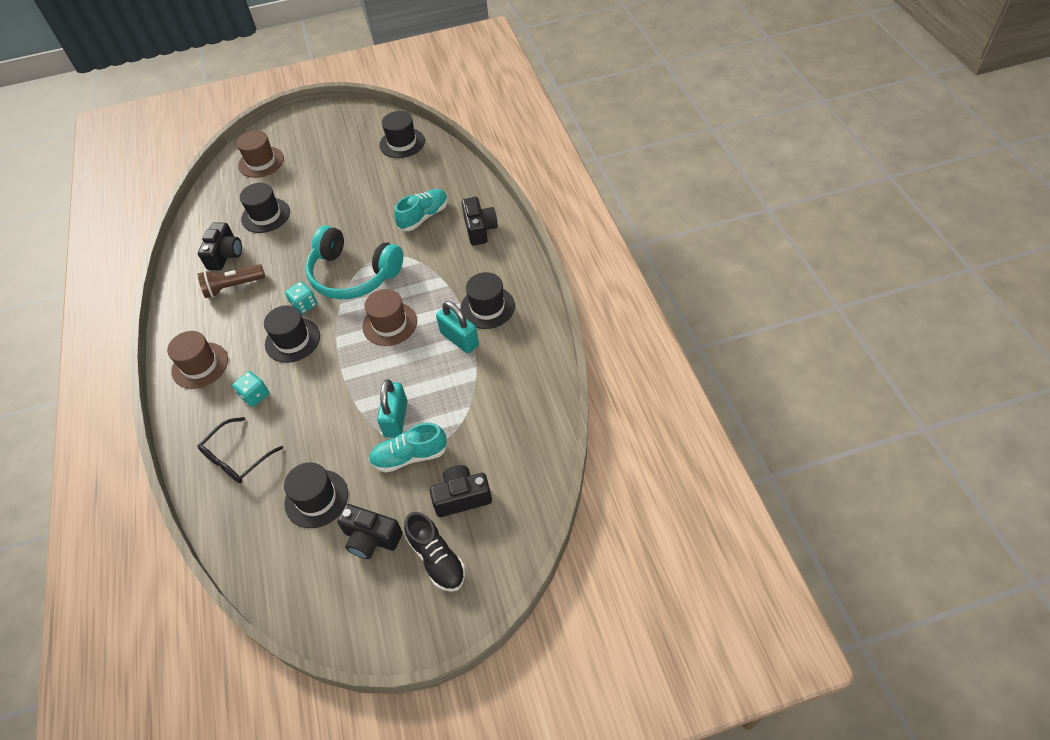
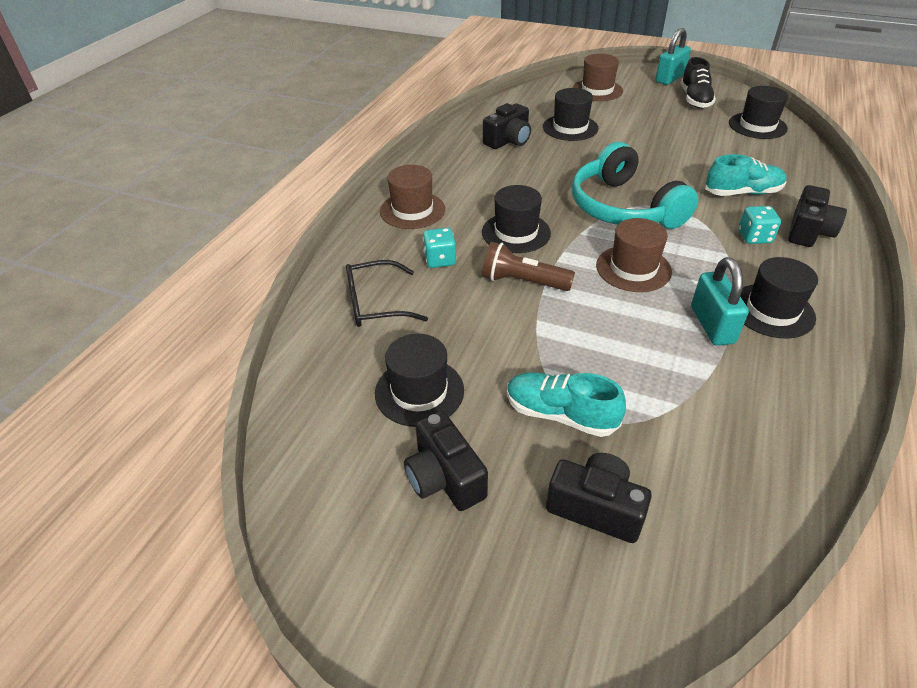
camera: 35 degrees right, 10 degrees down
(233, 287) = (495, 166): brown flashlight -> brown flashlight (523, 282)
(304, 305) = (552, 210): turquoise dice -> turquoise dice (754, 237)
(396, 419) = (573, 364): turquoise padlock -> turquoise padlock (670, 78)
(437, 559) = (507, 564): black shoe -> black shoe (695, 99)

